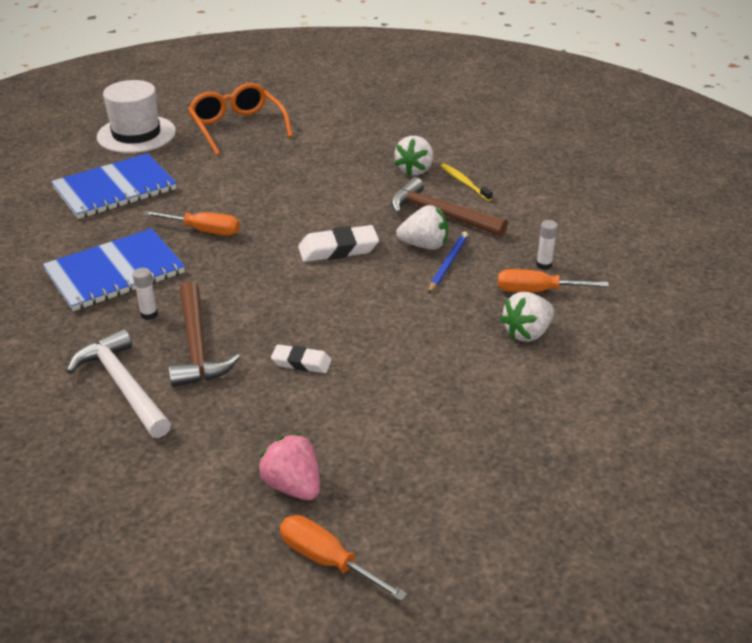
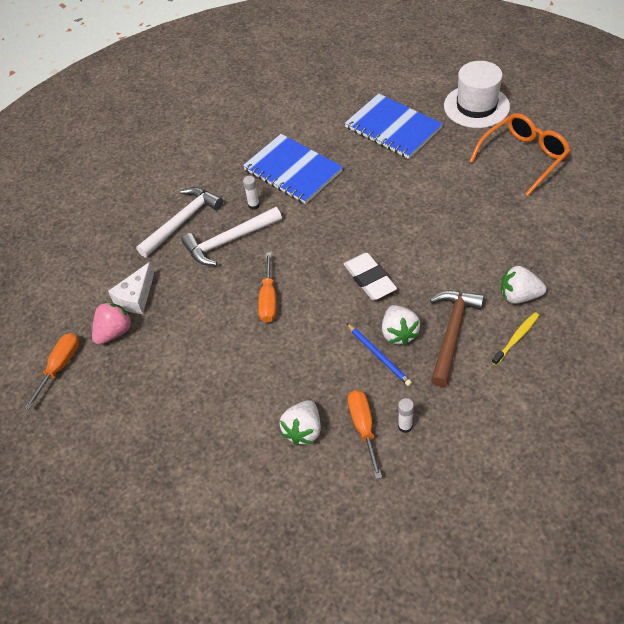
camera: 80 degrees right, 15 degrees up
(197, 346) = (229, 241): brown hammer -> white hammer
(204, 231) = (360, 195): orange screwdriver -> orange screwdriver (268, 299)
(239, 454) = (136, 297): none -> white cheese
(301, 362) = (227, 300): white eraser -> none
(448, 263) = (379, 356): blue pencil -> blue pencil turned 45 degrees clockwise
(527, 333) = (303, 430): white strawberry -> white strawberry turned 105 degrees counterclockwise

